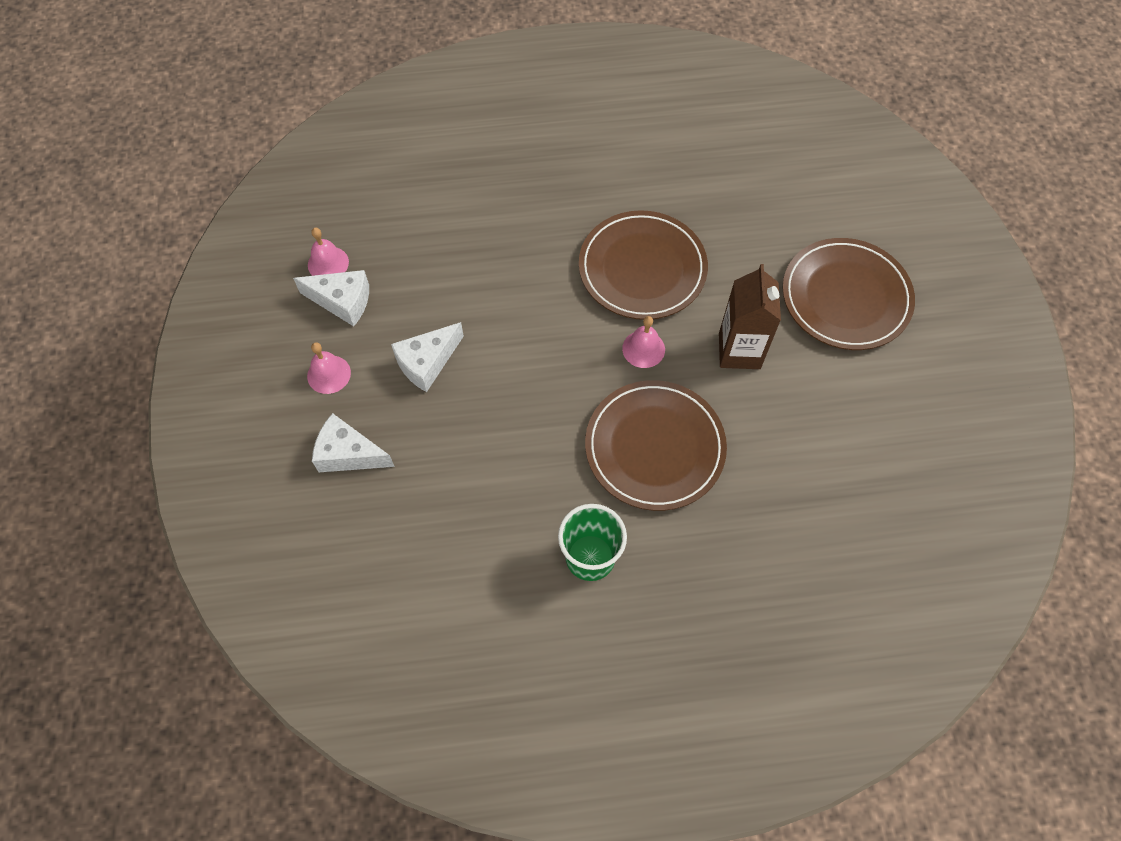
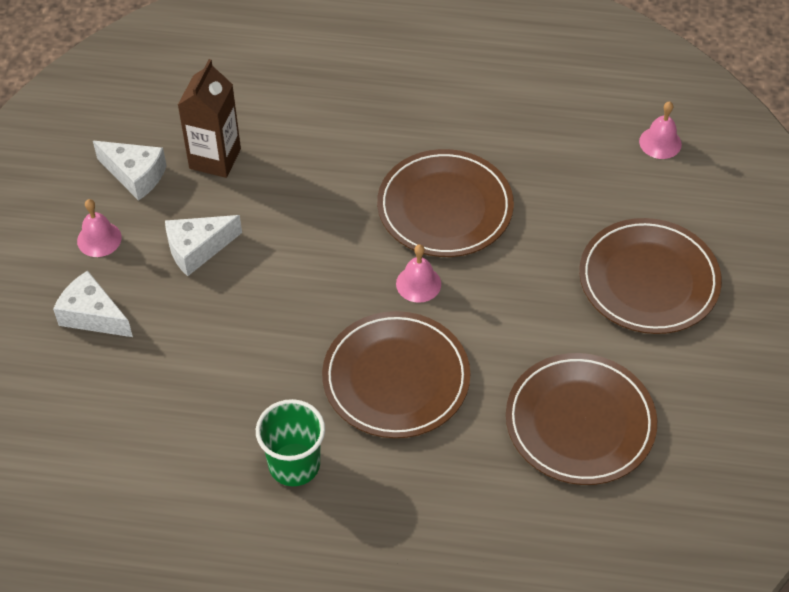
camera: 15 degrees right, 10 degrees down
(328, 263) = (133, 137): pink bell -> pink bell (660, 142)
(739, 351) = (516, 307): brown carton -> brown carton (215, 158)
(833, 449) = (580, 422): none -> brown plate

